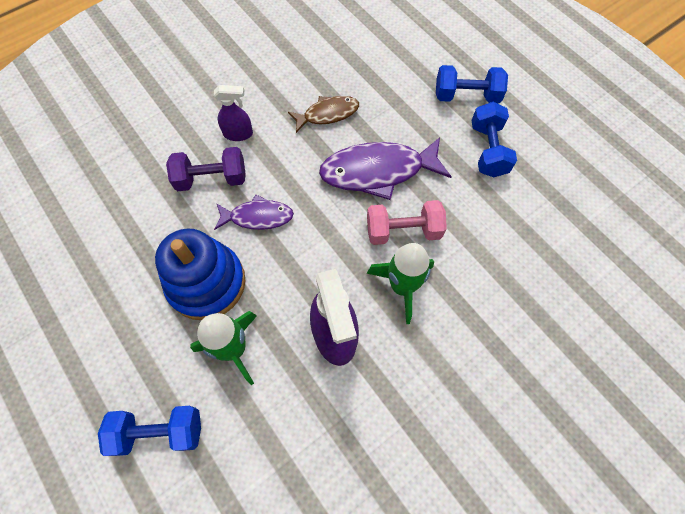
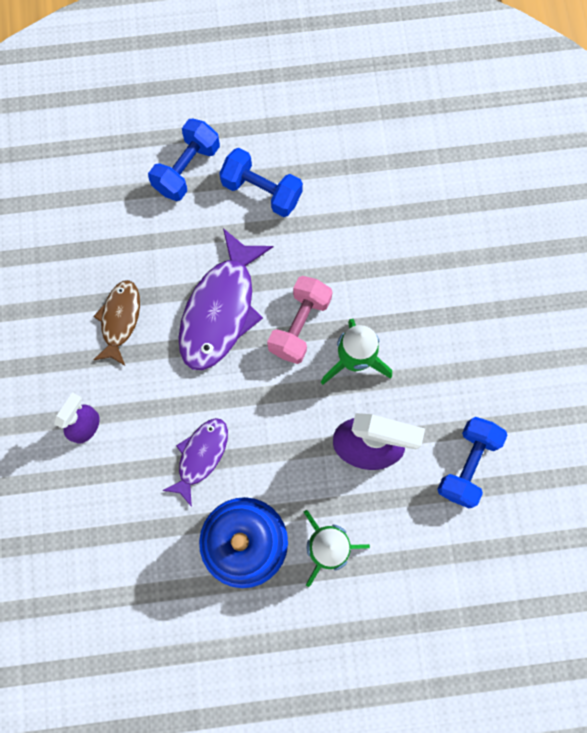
camera: 60 degrees left, 10 degrees up
(159, 431) = (367, 651): blue dumbbell -> blue dumbbell (467, 464)
(211, 179) = (126, 481): purple dumbbell -> none

